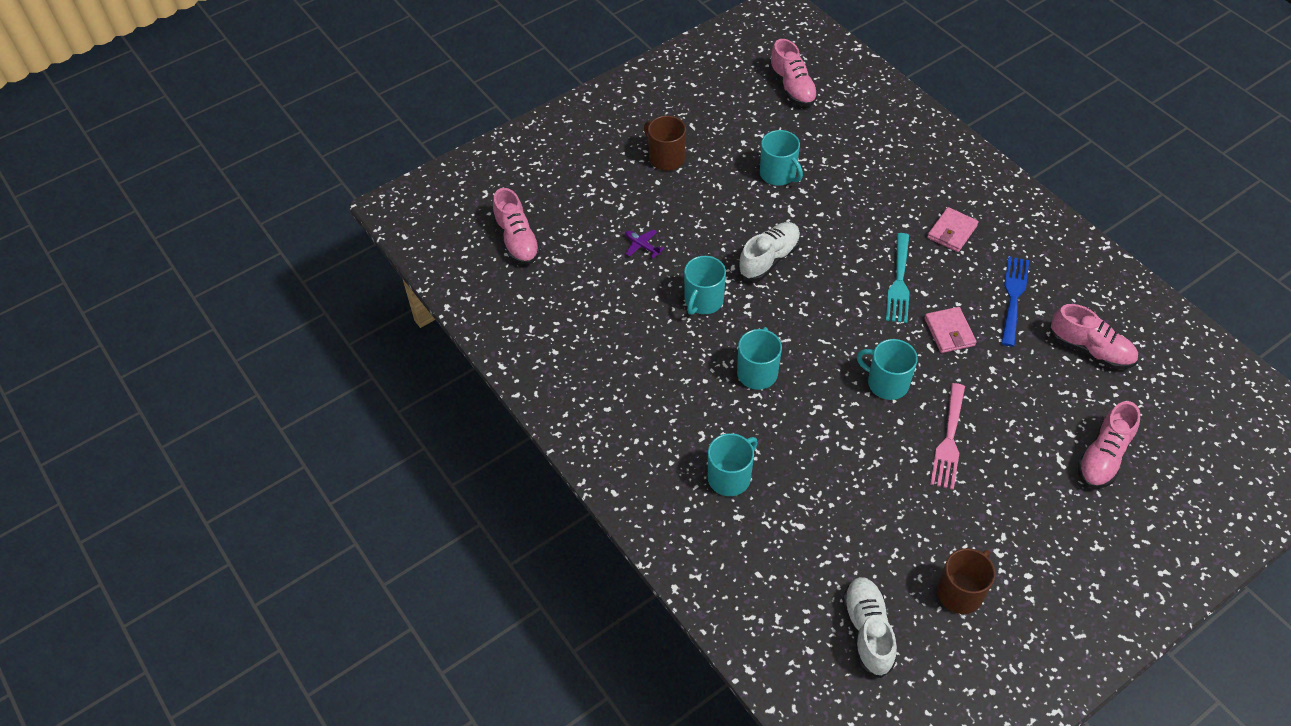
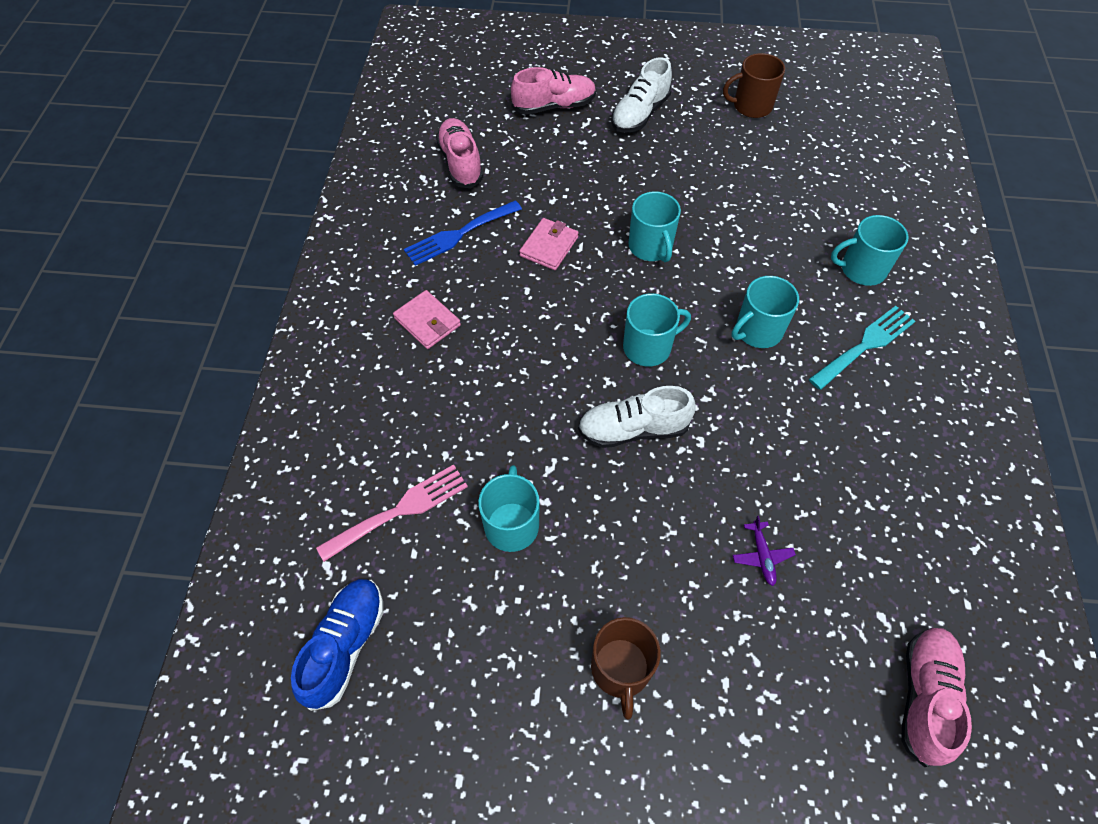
camera: 140 degrees left, 5 degrees up
(703, 301) = (748, 436): turquoise mug -> turquoise mug (648, 347)
(792, 87) = (345, 645): pink shoe -> blue shoe
(867, 631) = (841, 126): white shoe -> white shoe (640, 114)
(899, 282) = (536, 314): turquoise fork -> turquoise fork (865, 345)
(949, 440) = (651, 181): pink fork -> pink fork (400, 510)
(952, 232) = (427, 322): pink wallet -> pink wallet turned 60 degrees clockwise

